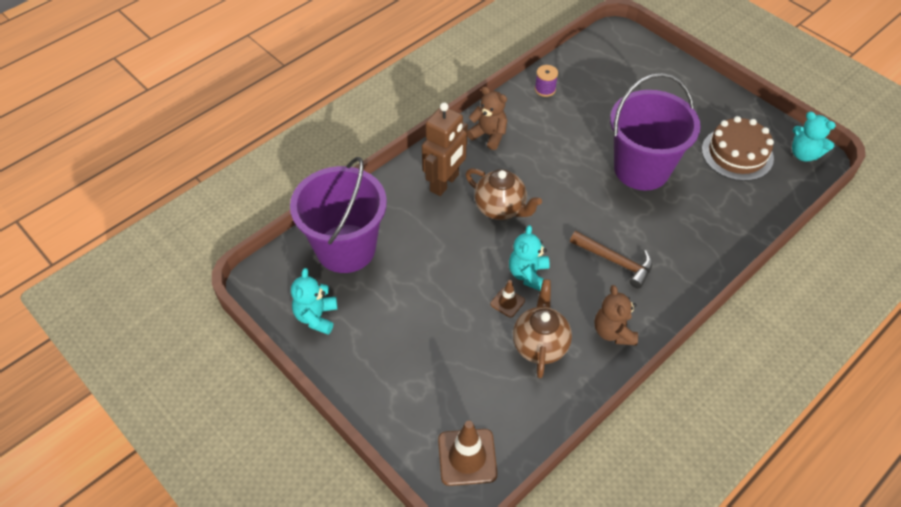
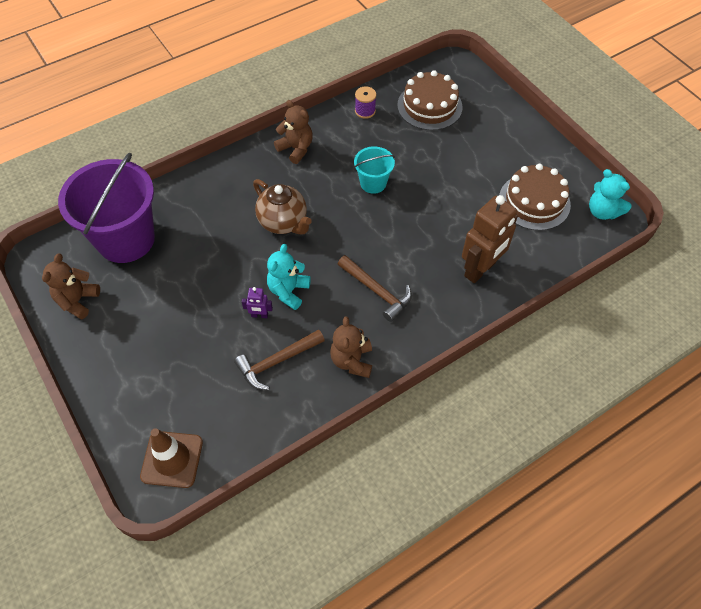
camera: 10 degrees right, 5 degrees up
(316, 317) = (77, 300): turquoise teddy bear -> brown teddy bear
(445, 183) = (238, 190): brown robot -> brown robot (480, 269)
(507, 302) = (259, 315): brown traffic cone -> purple robot
(540, 345) = (276, 362): brown teapot -> brown hammer
(576, 158) = (373, 183): none -> turquoise bucket
(606, 76) = (429, 106): none -> brown cake
(641, 169) = (433, 203): purple bucket -> none

